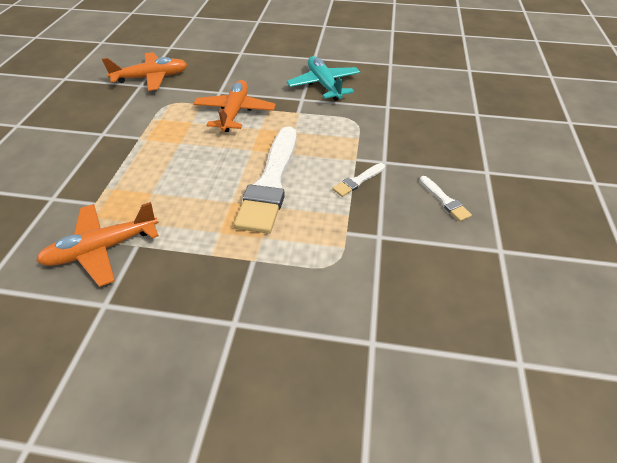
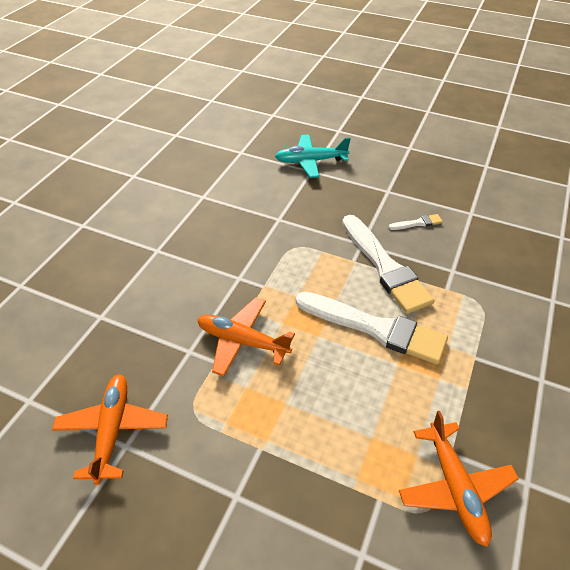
camera: 75 degrees left, 0 degrees up
(324, 85) = (219, 254): turquoise plane -> turquoise plane (310, 161)
(358, 181) = (385, 267): white brush -> white brush, size x2.37

